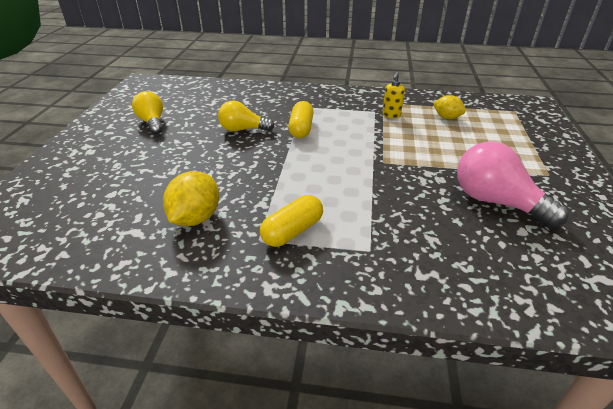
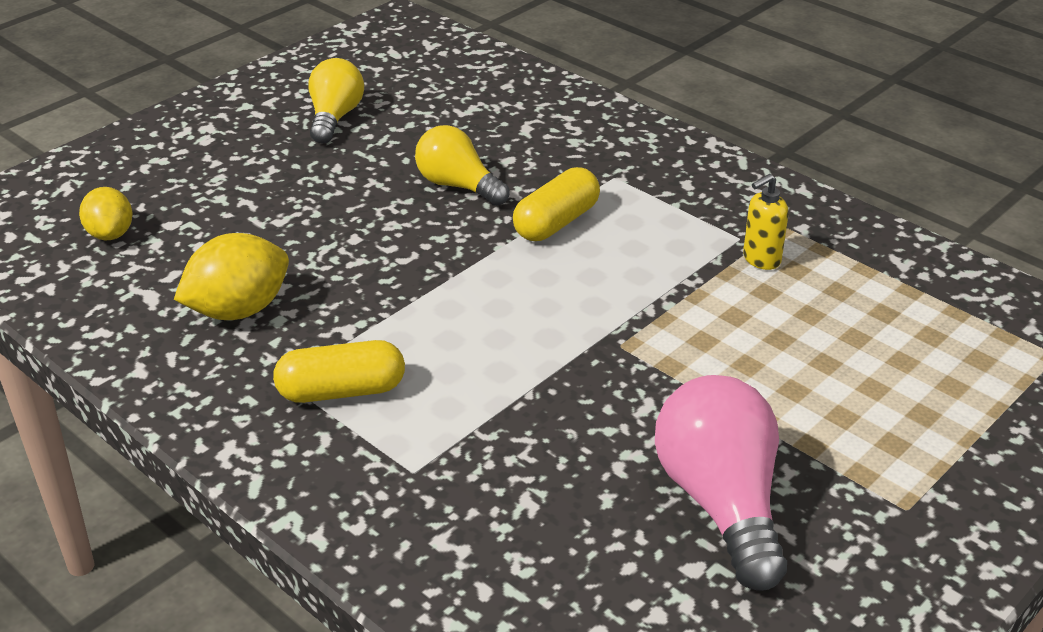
camera: 35 degrees right, 0 degrees up
(447, 117) = (872, 309): yellow lemon -> yellow lemon (110, 234)

